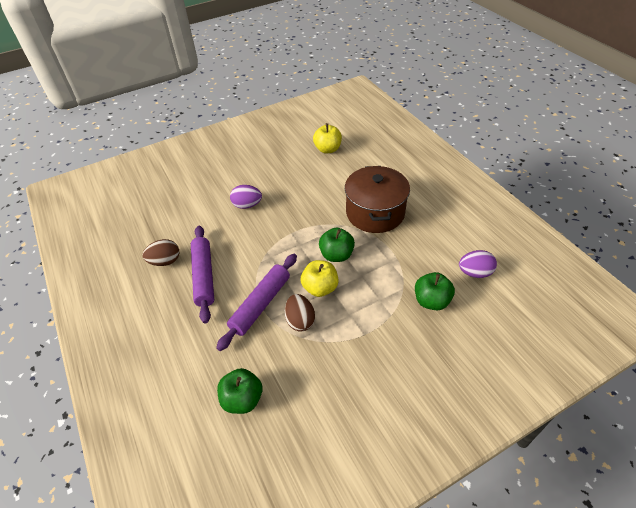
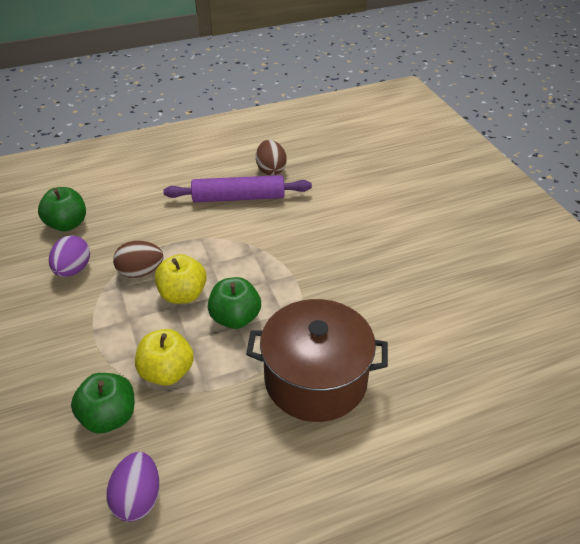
camera: 95 degrees right, 5 degrees down
(247, 205) = (357, 234): purple egg -> purple egg (73, 270)
(260, 304) = (179, 241): purple rolling pin -> none
(327, 149) = (496, 337): yellow apple -> yellow apple (167, 372)

